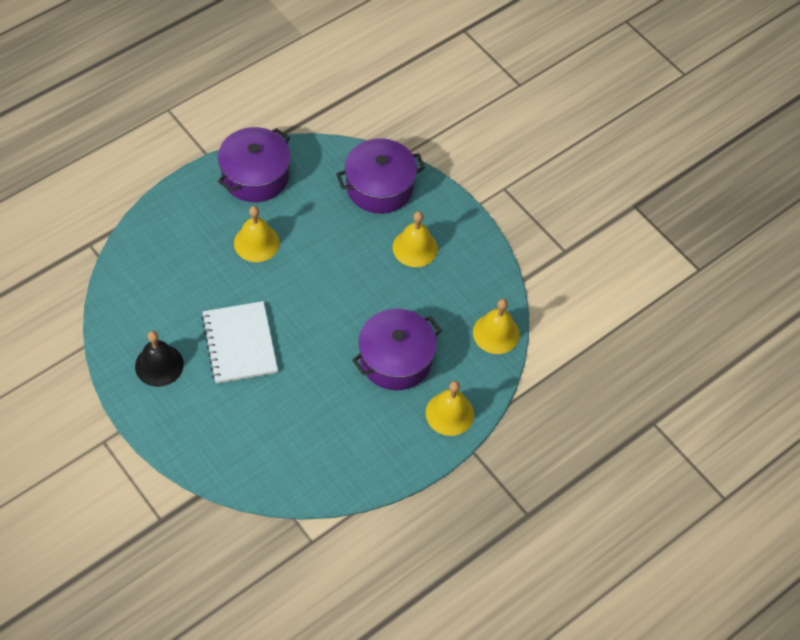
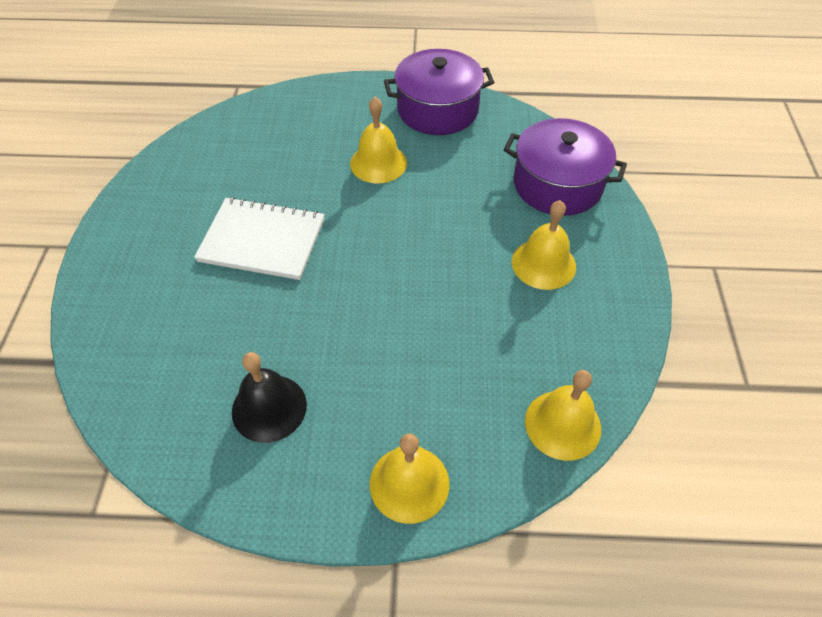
camera: 45 degrees right, 5 degrees down
(159, 365) = (170, 211): black bell -> black bell (269, 408)
(240, 343) = (262, 240): white notebook -> white notebook turned 75 degrees clockwise
(395, 359) = (406, 368): purple pot -> none

